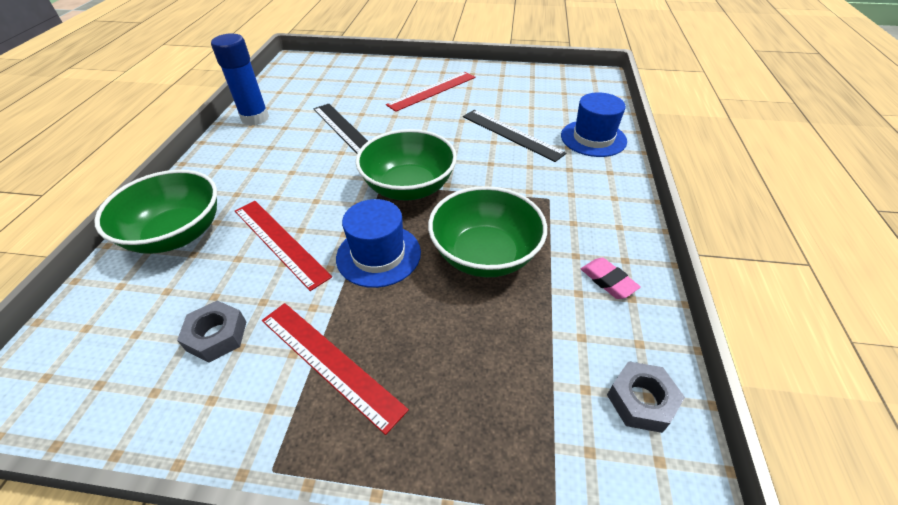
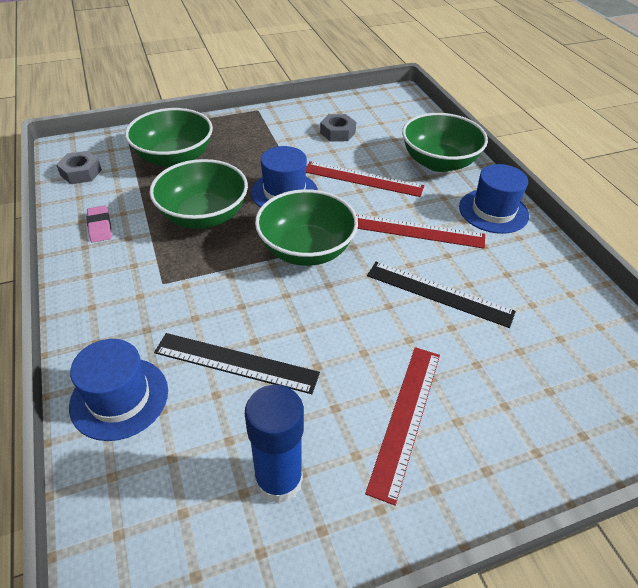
camera: 150 degrees right, 0 degrees up
(218, 168) = (493, 211): none -> blue hat
(255, 118) = (554, 274): blue glue stick -> blue glue stick (279, 480)
(330, 362) = (265, 141): red ruler -> red ruler (417, 231)
(485, 377) = (174, 158): none -> green bowl
(608, 281) = (100, 227): pink eraser -> pink eraser turned 45 degrees clockwise

